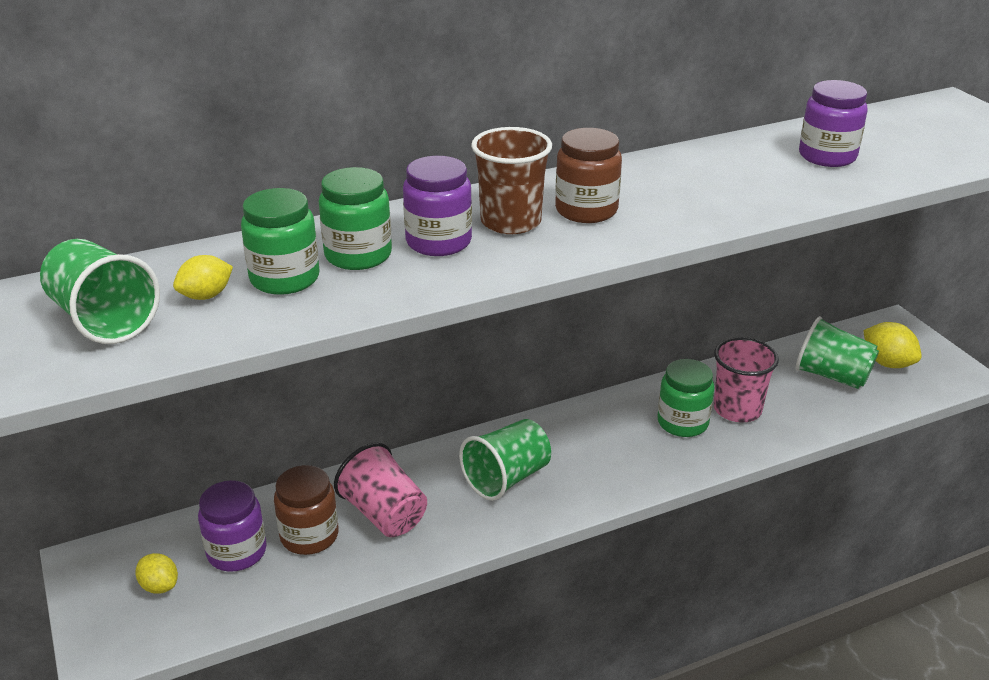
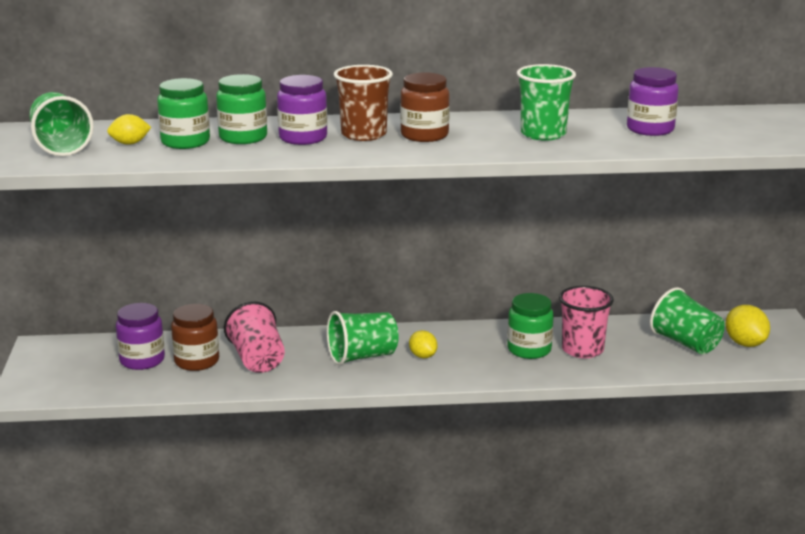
camera: 20 degrees right, 10 degrees down
(159, 586) = (80, 368): yellow lemon -> yellow lemon (423, 356)
(720, 184) = (543, 134): none -> green cup

